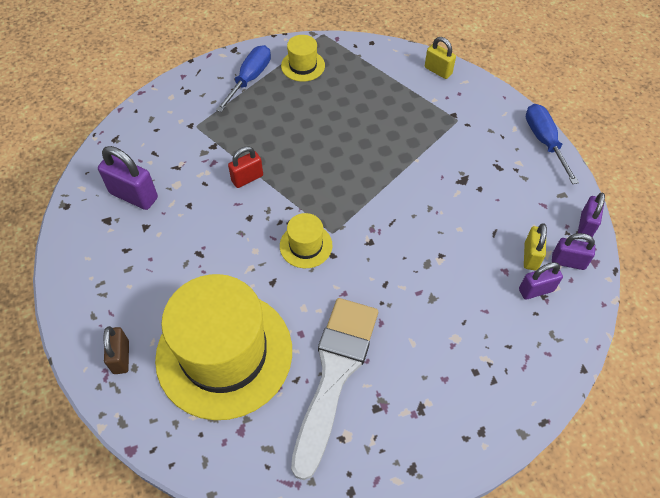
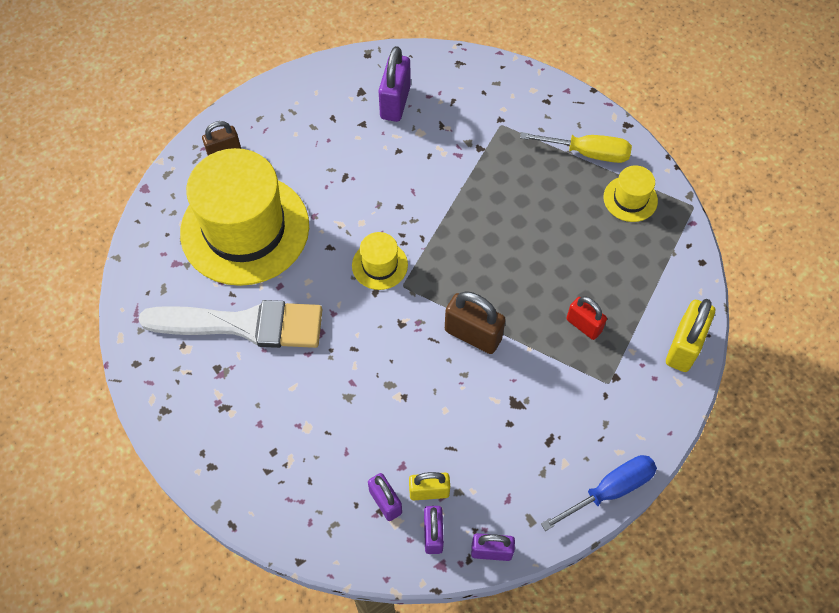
camera: 75 degrees right, 5 degrees up
(247, 178) = (447, 190): red padlock -> red padlock (583, 325)
(249, 79) = (587, 153): blue screwdriver -> yellow screwdriver
(395, 193) = (473, 335): none -> brown padlock
(438, 71) = (684, 346): yellow padlock -> yellow padlock, size x1.53

